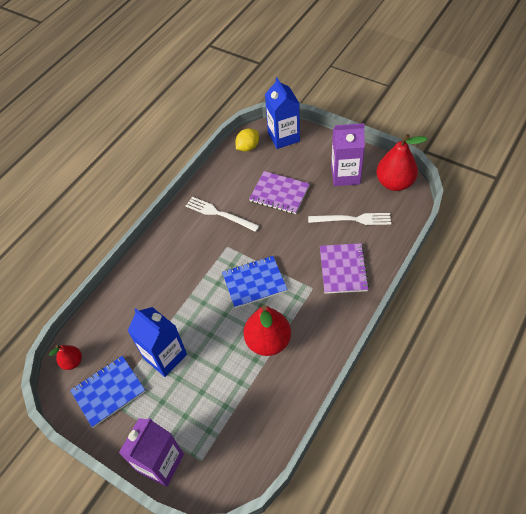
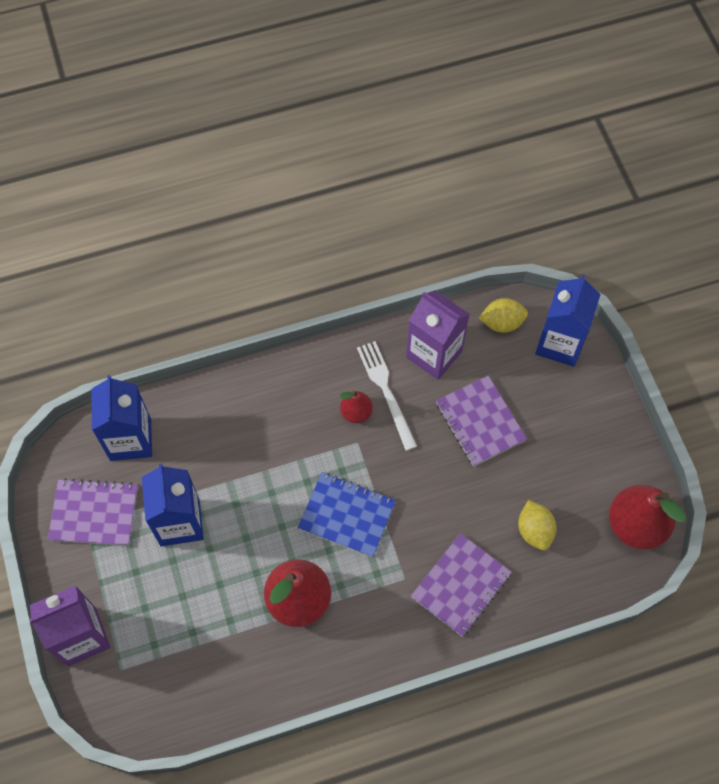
camera: 35 degrees right, 10 degrees up
(72, 362) = (85, 447): red pear -> red pear (356, 412)
(97, 337) = (130, 439): none -> blue carton
(108, 391) = (94, 513): blue notebook -> purple notebook
(345, 175) = (584, 463): purple carton -> purple carton (434, 354)
(352, 219) = (534, 530): white fork -> yellow lemon

